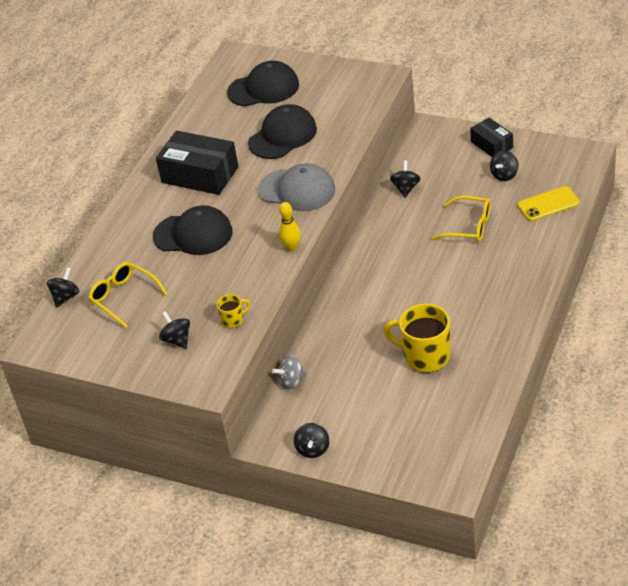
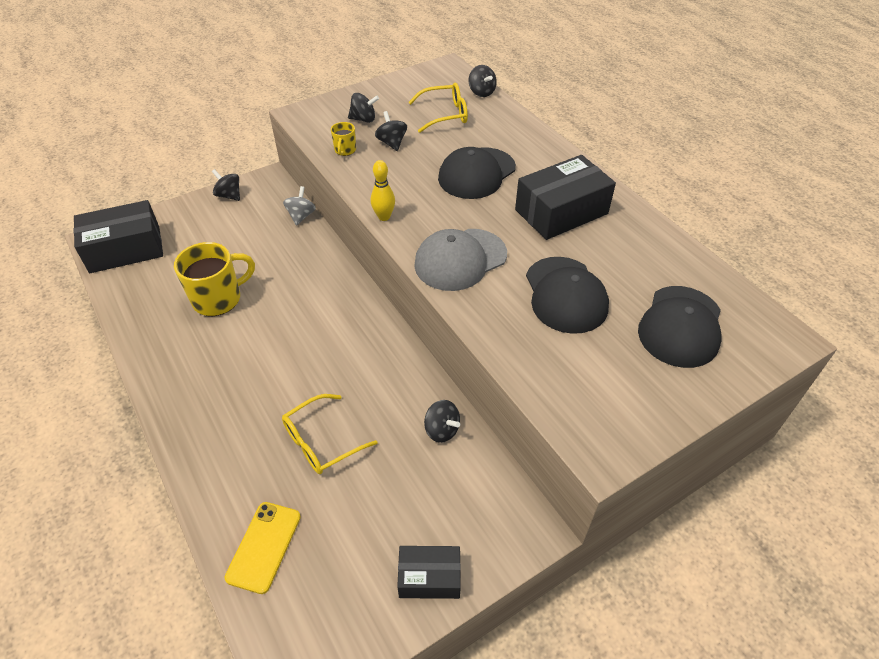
camera: 120 degrees right, 5 degrees up
(442, 457) = (125, 249): none -> black box
(504, 175) = (360, 543): black spinning top -> black spinning top (392, 143)

